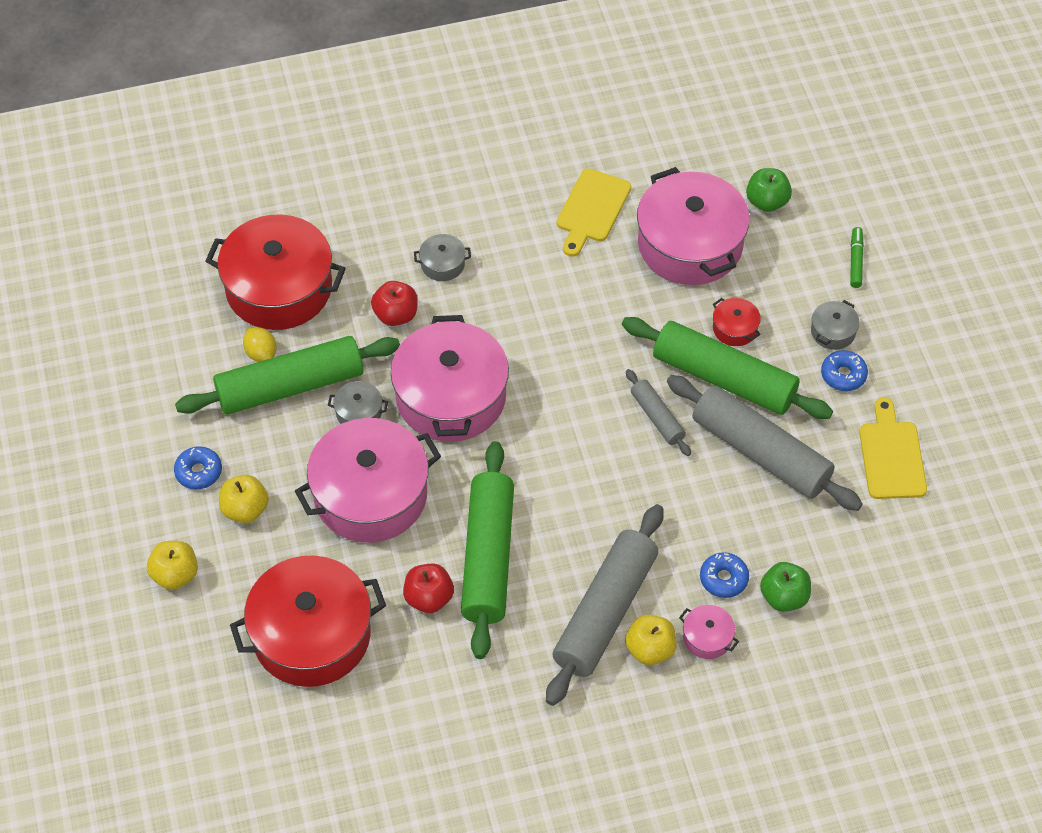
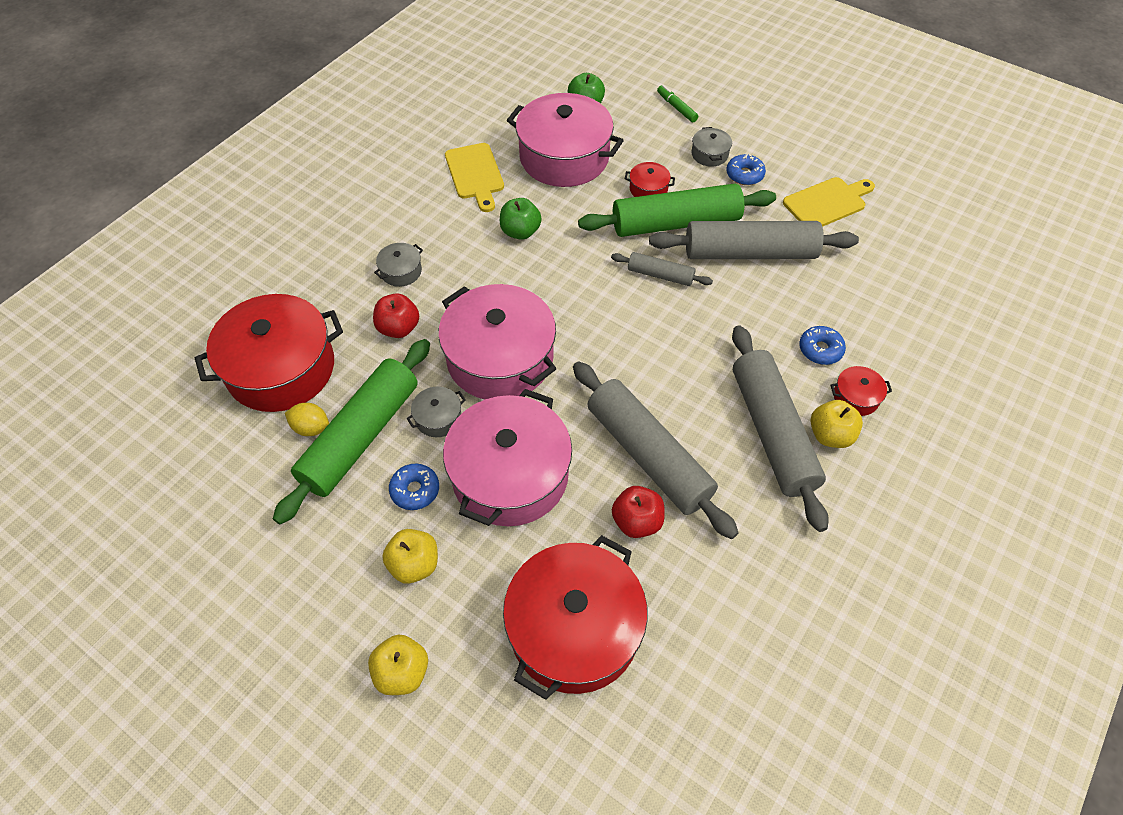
camera: 40 degrees left, 0 degrees up
(198, 472) = (342, 563): blue donut -> blue donut (415, 490)
(488, 557) = (648, 455): green rolling pin -> grey rolling pin
(707, 637) = (856, 397): pink pot -> red pot
(784, 597) = (869, 333): green apple -> green apple (520, 232)
(891, 456) = (827, 203): yellow cutting board -> yellow cutting board turned 105 degrees clockwise

